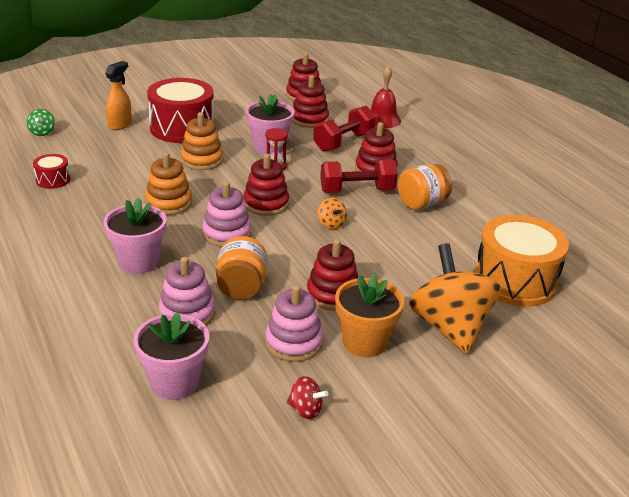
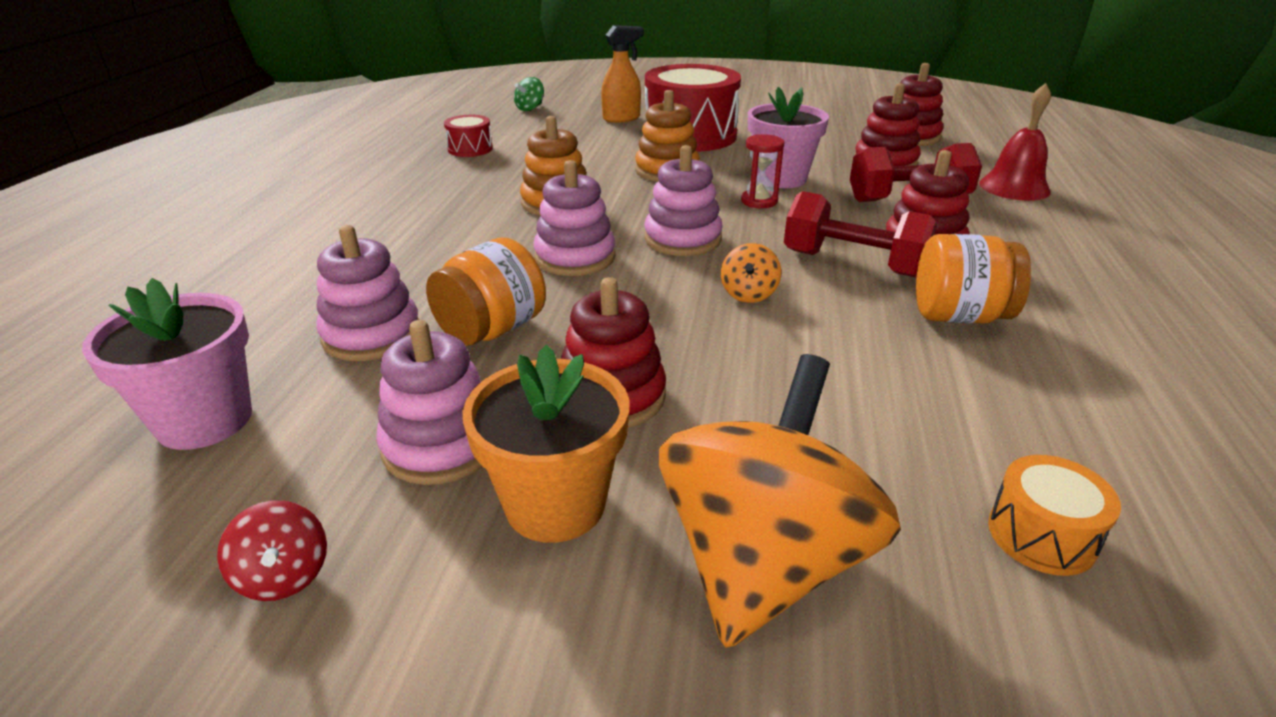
camera: 40 degrees right, 0 degrees up
(138, 262) = (419, 253): pink flower pot -> none
(266, 204) = (682, 239): red stacking toy -> pink stacking toy
(515, 280) = (1041, 535): orange drum -> orange drum, size x0.46

